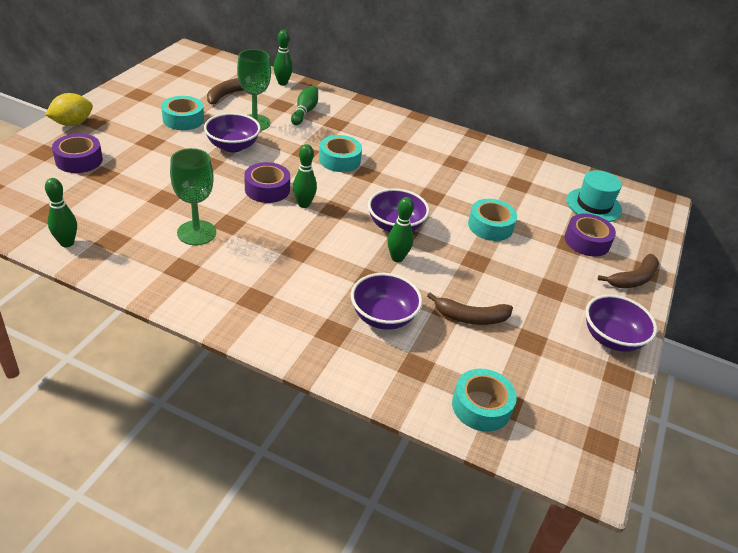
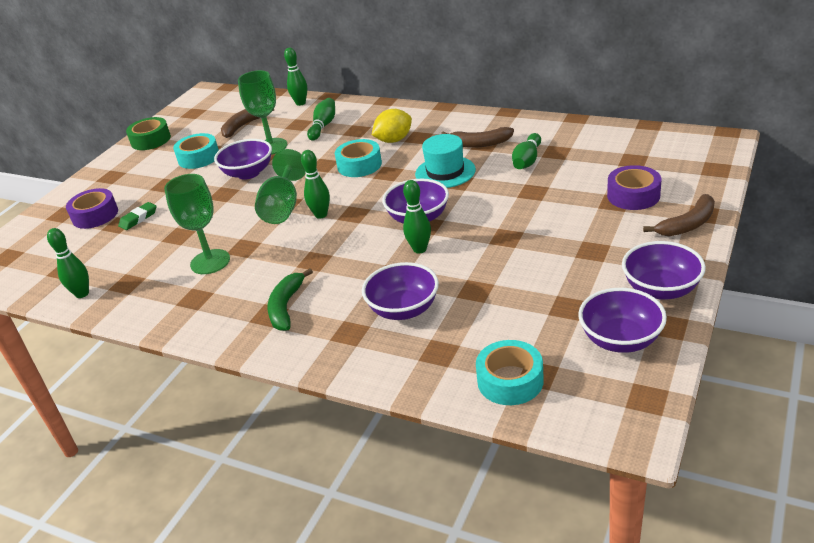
camera: 10 degrees right, 5 degrees down
(72, 123) = (89, 183): yellow lemon -> yellow lemon (394, 140)
(123, 172) = (138, 218): none -> green eraser
(135, 90) = (151, 140): none -> green tape
(267, 189) = (283, 207): purple tape -> green goblet
(271, 294) = (286, 307): none -> green banana
(471, 317) = (500, 294): brown banana -> brown banana (479, 144)
(490, 226) = (523, 200): turquoise tape -> none
(493, 187) = (527, 160): none -> green bowling pin
(578, 382) = (620, 339): none -> purple bowl
(593, 205) = (641, 157): turquoise hat -> turquoise hat (445, 172)

